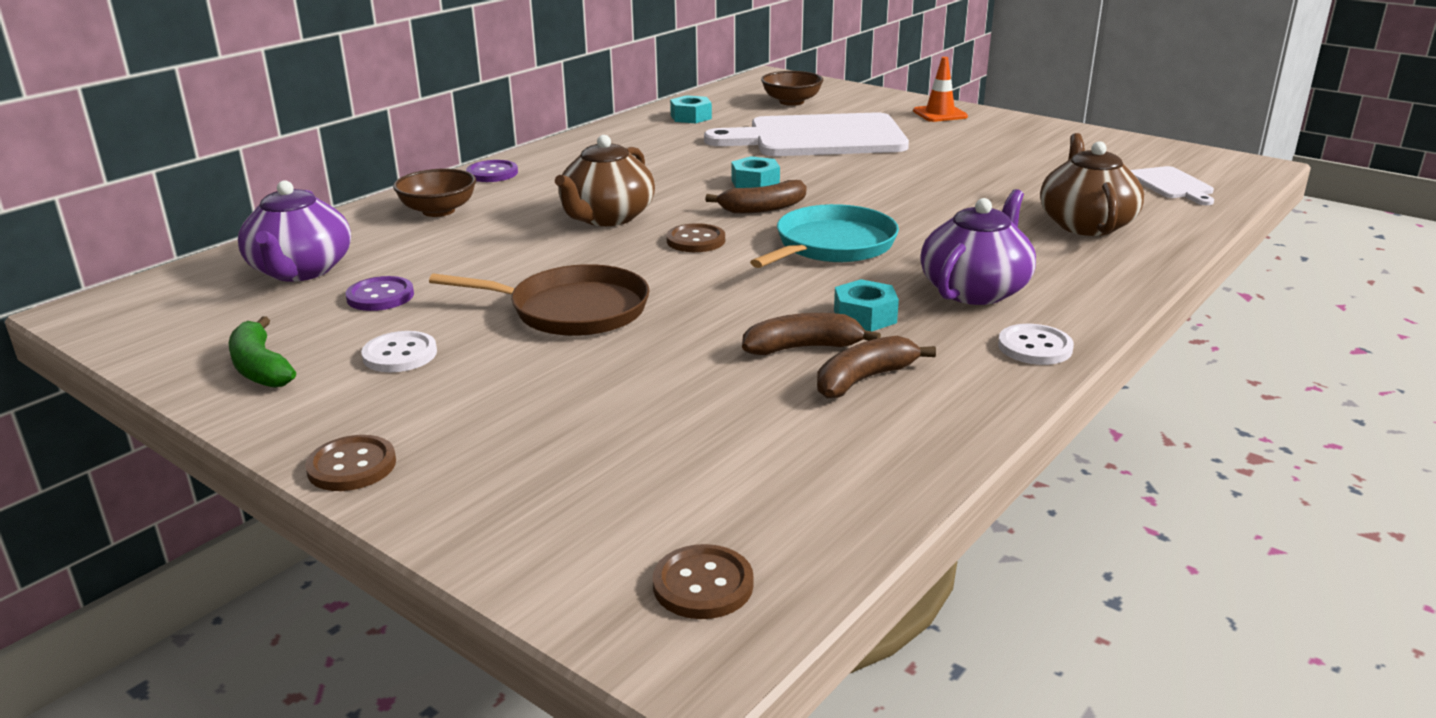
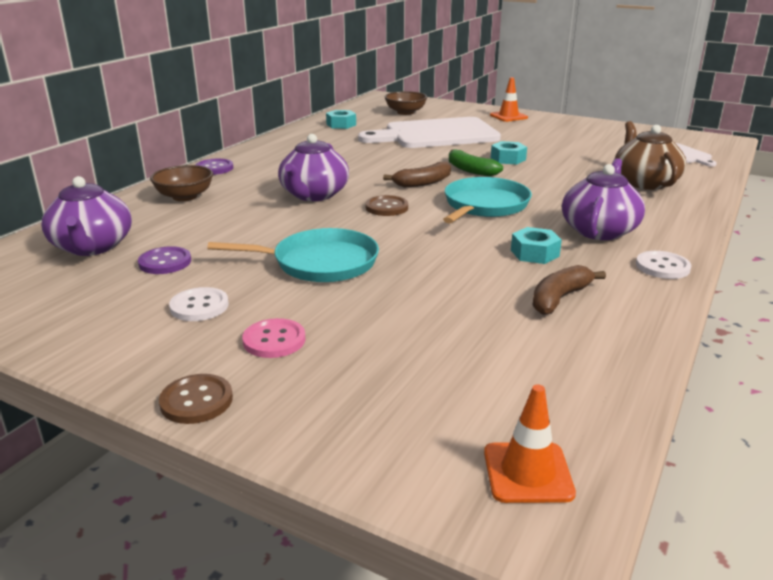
camera: 10 degrees left, 0 degrees up
(260, 368) = (87, 325): green banana -> green banana (470, 170)
(472, 403) = (274, 340): none -> pink button
(572, 310) = (319, 263): brown pan -> turquoise pan
(606, 217) = (314, 195): brown teapot -> purple teapot
(703, 585) = (527, 472): brown button -> orange traffic cone
(755, 183) = (408, 166): turquoise nut -> turquoise nut (508, 159)
(803, 348) = (504, 279): brown banana -> none

